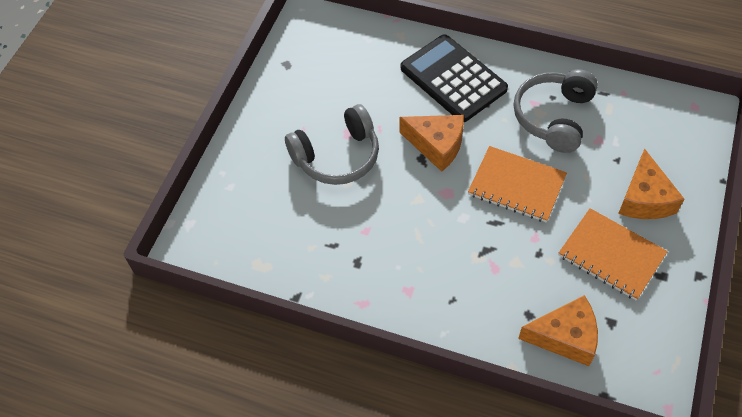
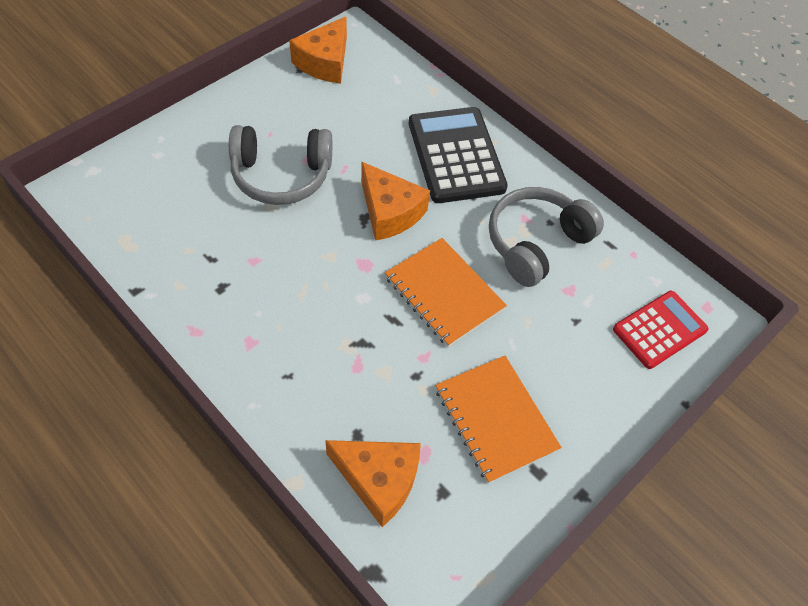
camera: 20 degrees right, 0 degrees up
(644, 198) = (577, 377): orange cheese -> orange cheese (325, 62)
(675, 138) = (659, 330): none -> red calculator

